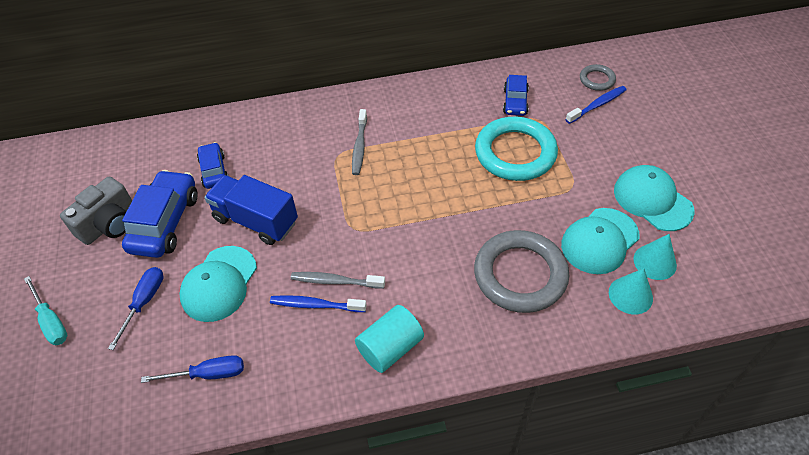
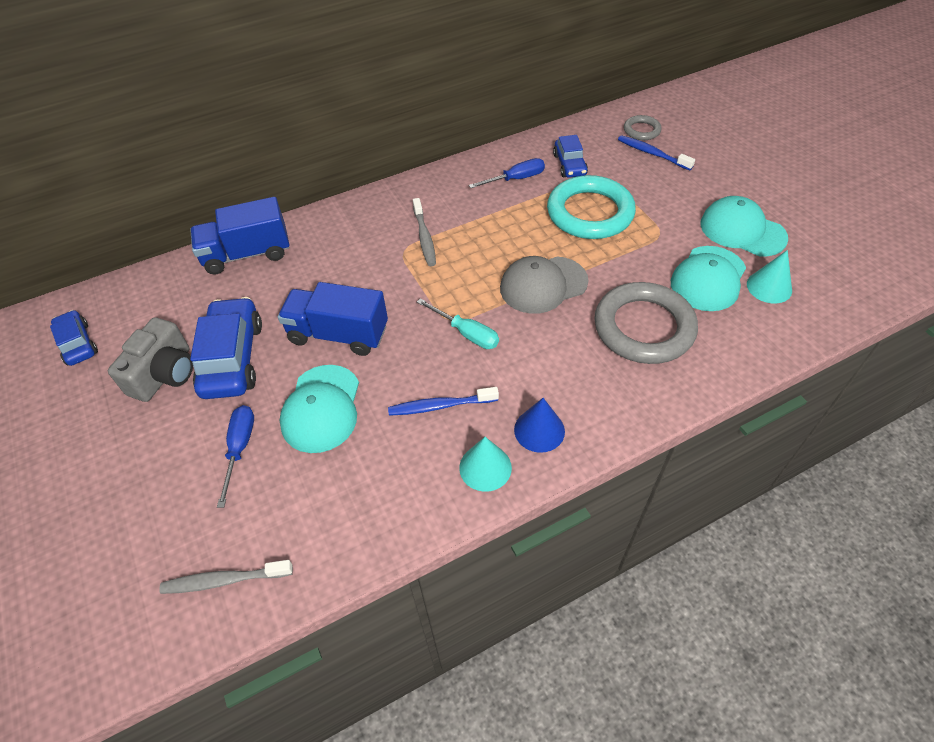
camera: 15 degrees left, 0 degrees up
(51, 321) = (131, 495): turquoise screwdriver -> turquoise screwdriver (466, 333)
(208, 131) = (247, 254): none -> blue truck
(208, 374) = (346, 507): blue screwdriver -> blue screwdriver (515, 179)
(214, 171) = (270, 293): blue car -> blue car (78, 344)
(335, 281) = (452, 377): grey toothbrush -> grey toothbrush (224, 580)
(390, 348) = (539, 430): turquoise cylinder -> blue cone
(446, 214) = (543, 285): none -> grey cap
(597, 105) = (652, 153): blue toothbrush -> blue toothbrush turned 90 degrees counterclockwise
(630, 295) = (759, 323): turquoise cone -> turquoise cone (485, 467)

